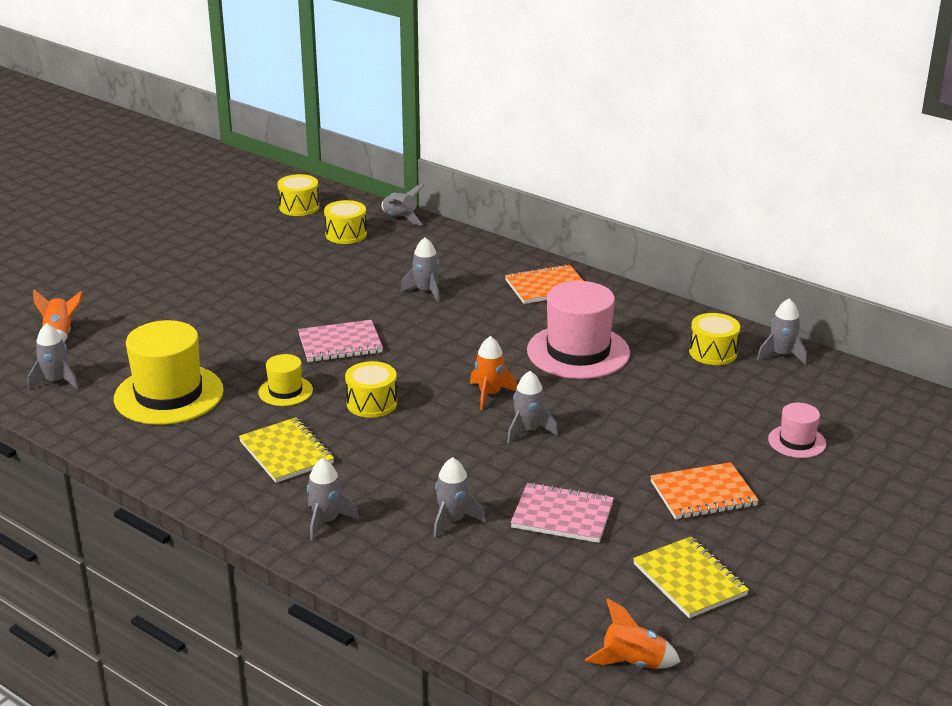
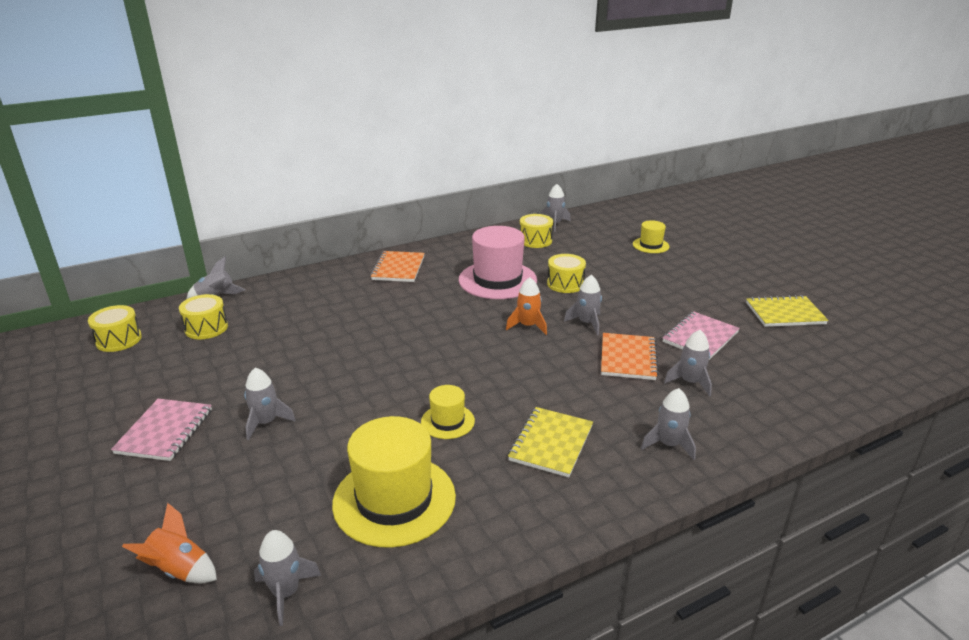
camera: 65 degrees left, 0 degrees up
(286, 452) = (551, 443): yellow notebook -> yellow notebook turned 60 degrees counterclockwise
(340, 344) = (393, 374): pink notebook -> pink notebook (165, 431)
(371, 403) = (502, 380): yellow drum -> yellow drum (565, 284)
(425, 291) = (350, 315): grey rocket -> grey rocket (266, 422)
(633, 663) = (871, 355): orange rocket -> none
(703, 494) = (693, 285): orange notebook -> orange notebook (628, 358)
(797, 441) = (650, 245): pink hat -> yellow hat

